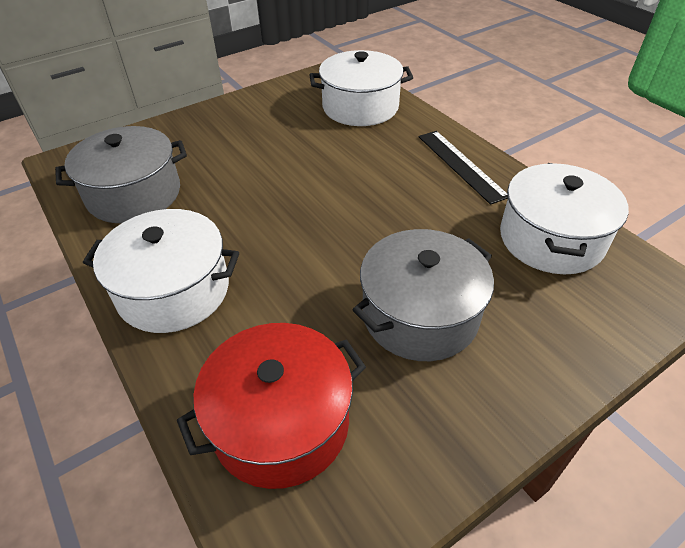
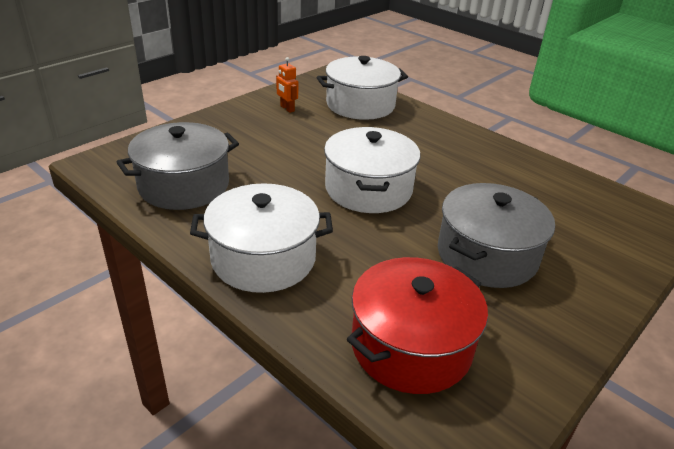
camera: 15 degrees left, 10 degrees down
(279, 108) = (287, 108): none -> orange robot
(461, 165) = (467, 144): black ruler -> none
(551, 239) = (563, 192): white pot -> white pot (368, 189)

